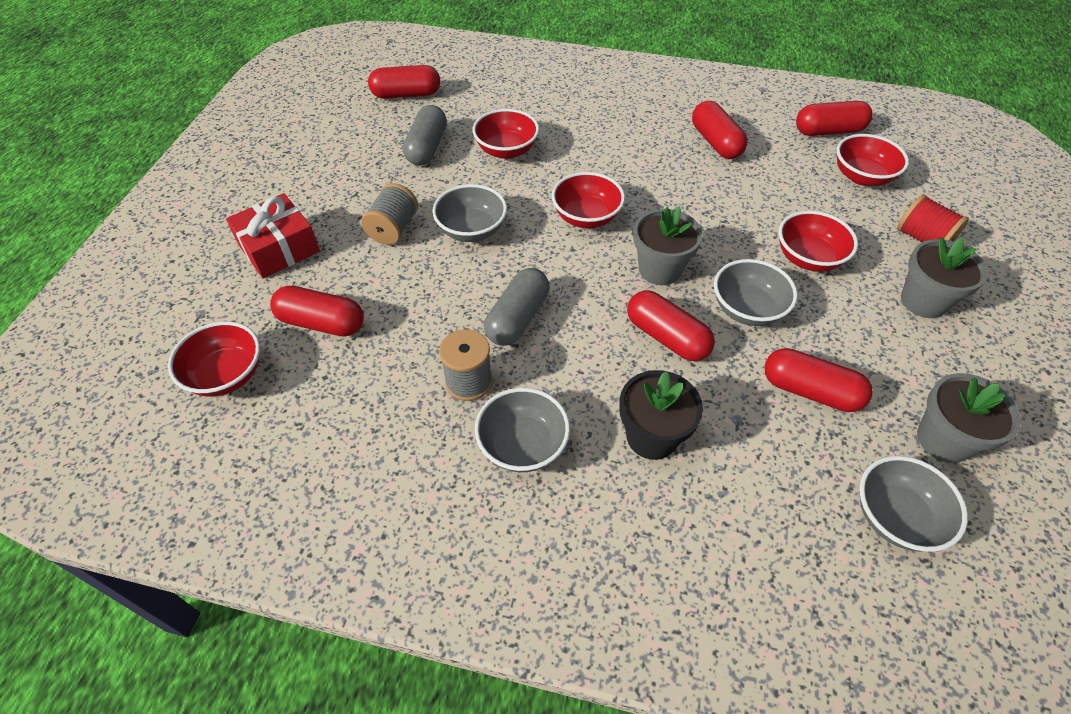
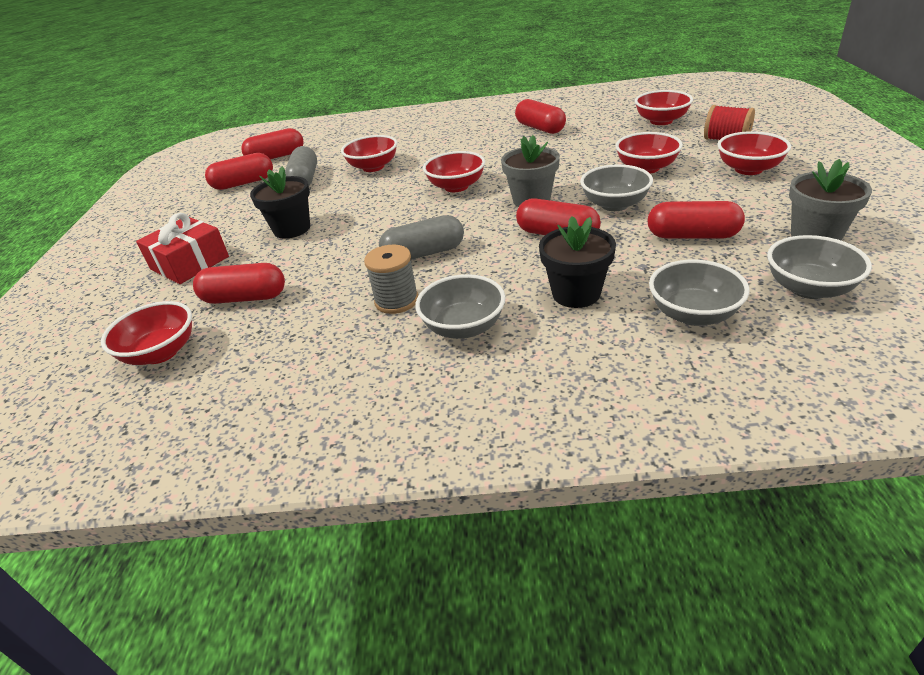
camera: 10 degrees left, 15 degrees down
(393, 229) = (292, 229): grey spool -> black flower pot
(472, 230) = (362, 214): grey bowl -> grey bowl (693, 314)
(518, 318) = (424, 253): grey capsule -> grey capsule turned 60 degrees clockwise
(828, 131) = (622, 105): red capsule -> red capsule (243, 183)
(923, 301) = (748, 169): grey flower pot -> red bowl

